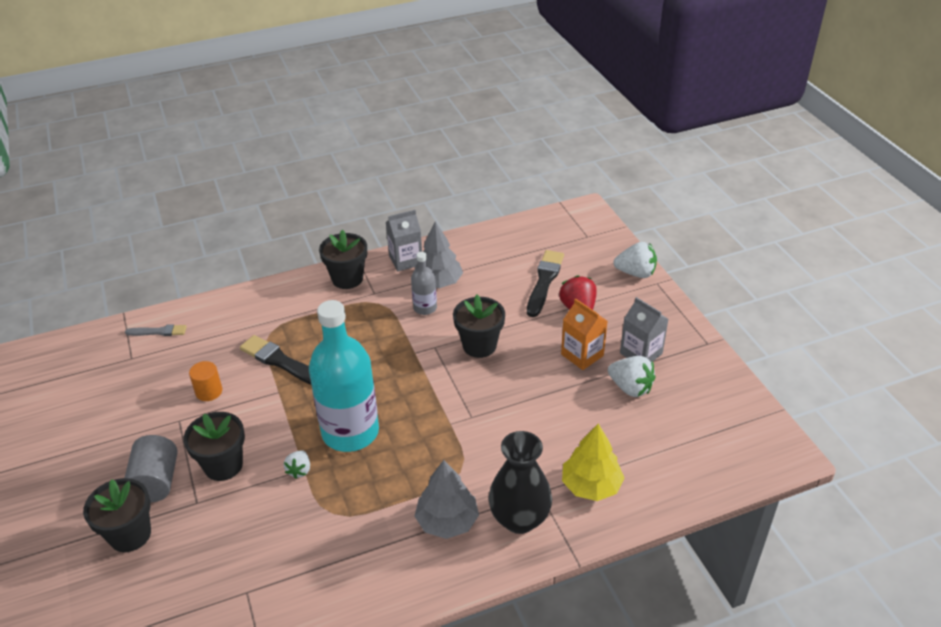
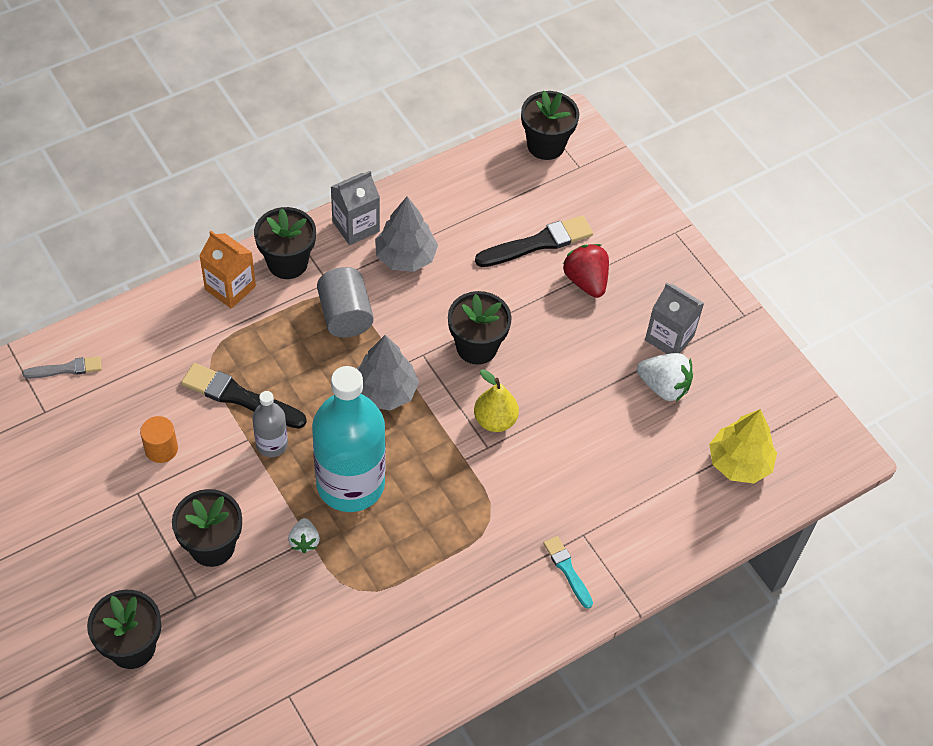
camera: 15 degrees left, 15 degrees up
(156, 482) = (138, 577): grey cylinder -> grey cylinder (345, 315)
(425, 308) = (397, 298): grey bottle -> grey bottle (272, 444)
(447, 521) = (488, 583): grey tree -> grey tree (384, 391)
(482, 398) = (495, 420): none -> yellow pear
(519, 519) = (567, 570): black vase -> turquoise brush
(544, 281) = (537, 243): black brush -> black brush turned 60 degrees clockwise
(564, 221) = (545, 145): none -> black flower pot
(582, 355) = (601, 347): orange carton -> orange carton (230, 288)
(591, 485) = (638, 519): yellow tree -> yellow tree (739, 462)
(635, 273) = (647, 219): white strawberry -> none

